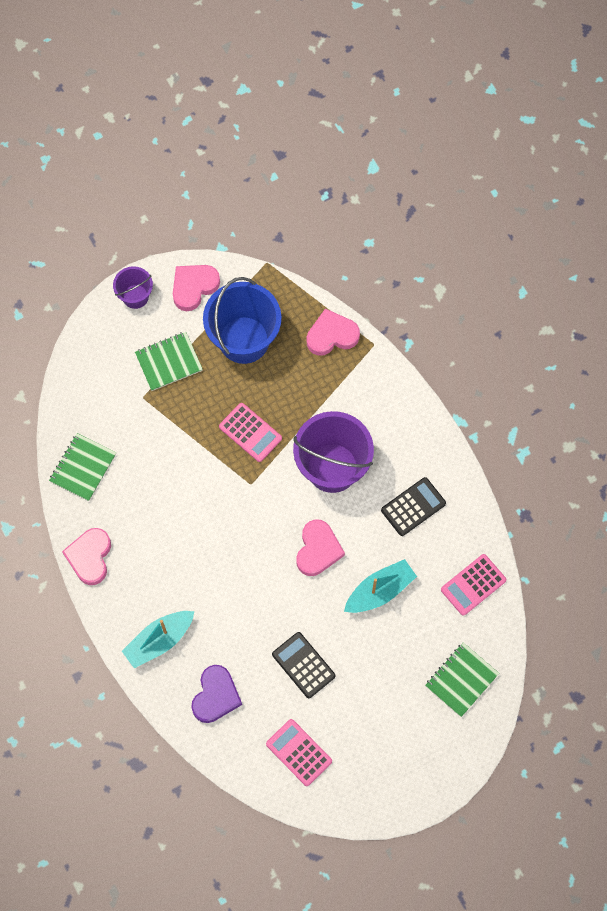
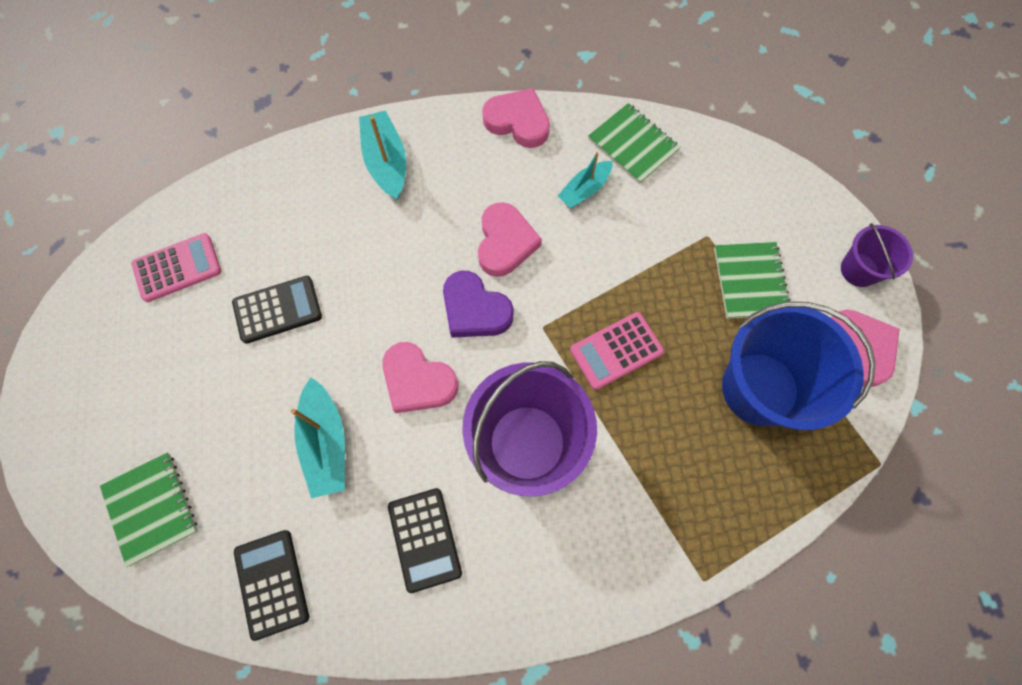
camera: 110 degrees right, 0 degrees up
(134, 490) = (584, 190): none -> turquoise boat
(215, 696) = (292, 200): purple heart -> purple heart (475, 309)
(332, 335) = (736, 519): pink heart -> pink heart (505, 243)
(473, 585) = (272, 583): pink calculator -> black calculator

